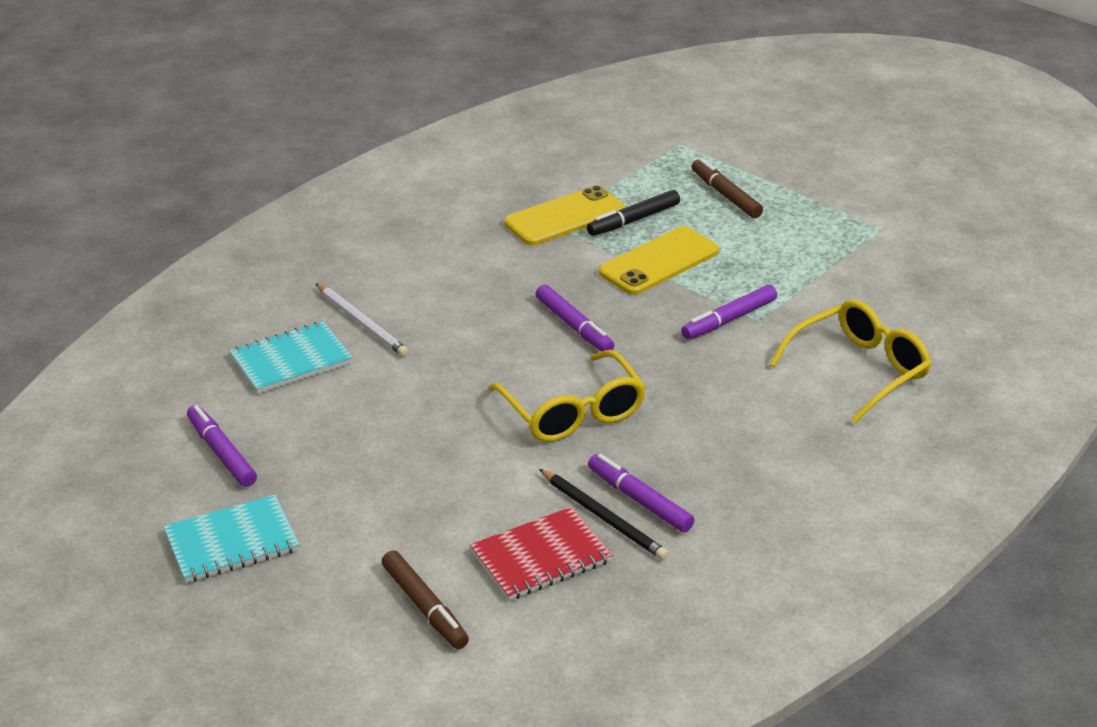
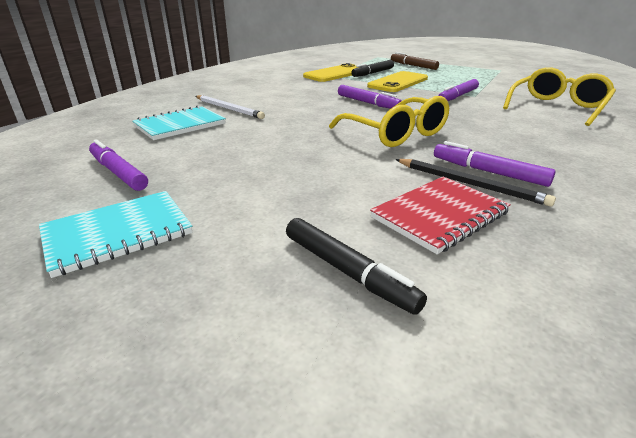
camera: 10 degrees left, 5 degrees down
(425, 607) = (348, 271): brown marker -> black marker

